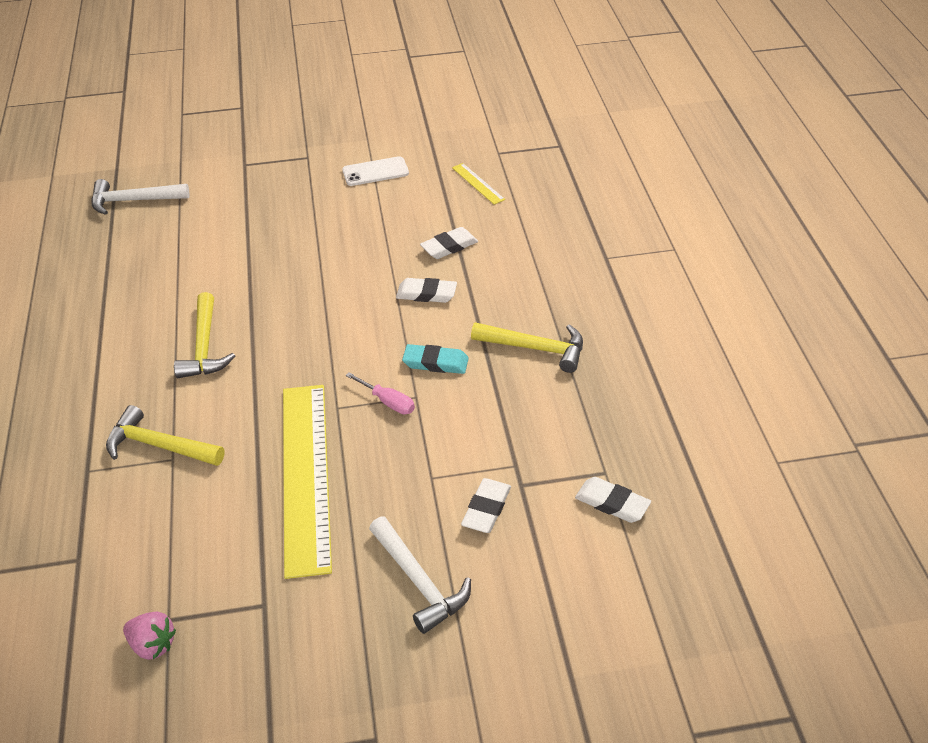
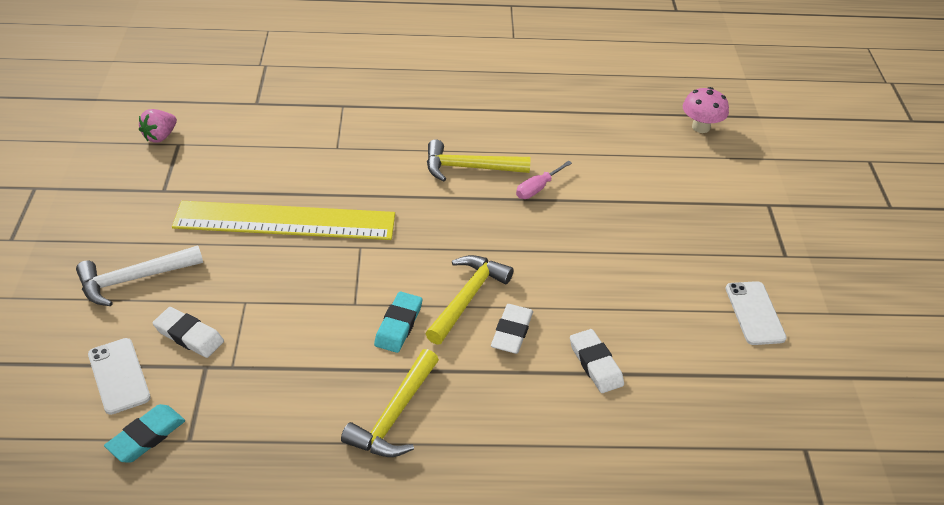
camera: 95 degrees right, 0 degrees up
(133, 201) = (701, 127): white hammer -> pink mushroom
(159, 446) = (354, 141): yellow hammer -> yellow hammer (467, 298)
(387, 402) = (354, 282): pink screwdriver -> pink screwdriver (538, 188)
(478, 183) = (728, 413): yellow ruler -> none
(552, 548) = (119, 376): none -> white phone
(612, 503) = (146, 436): white eraser -> turquoise eraser

